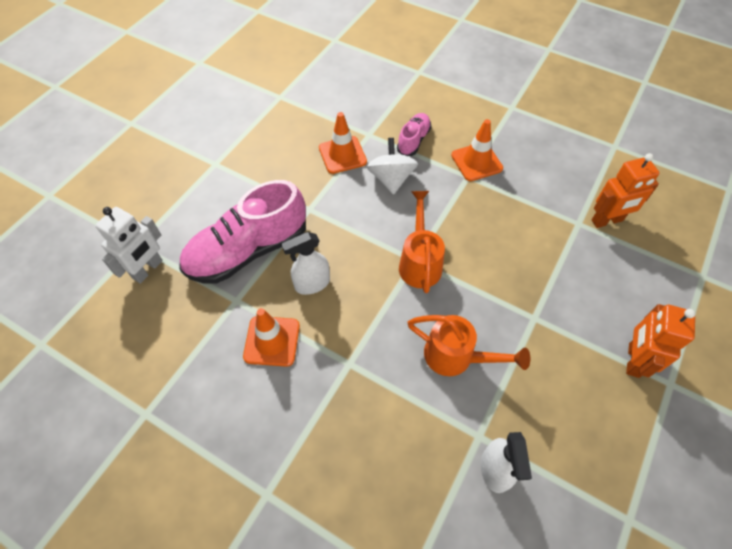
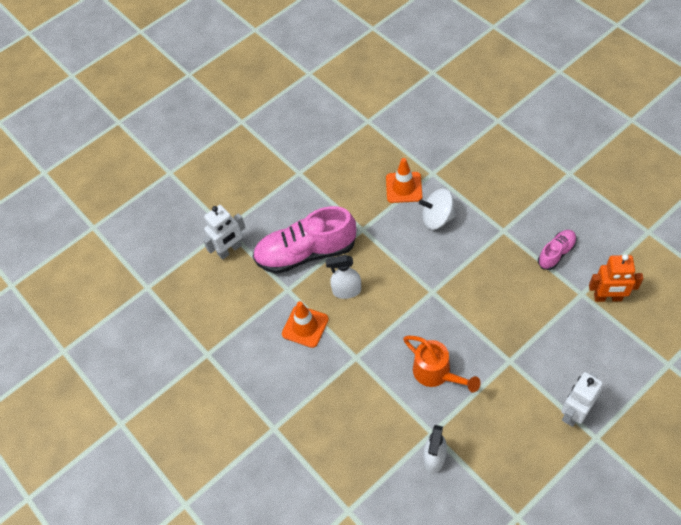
camera: 25 degrees right, 0 degrees up
(391, 179) = (437, 218): white spinning top -> white spinning top turned 105 degrees counterclockwise
(413, 140) = (468, 187): pink shoe -> pink shoe (556, 253)
(419, 262) = (435, 294): orange watering can -> none
(476, 162) = (516, 219): orange traffic cone -> none
(633, 360) = (574, 413): orange robot -> white robot

